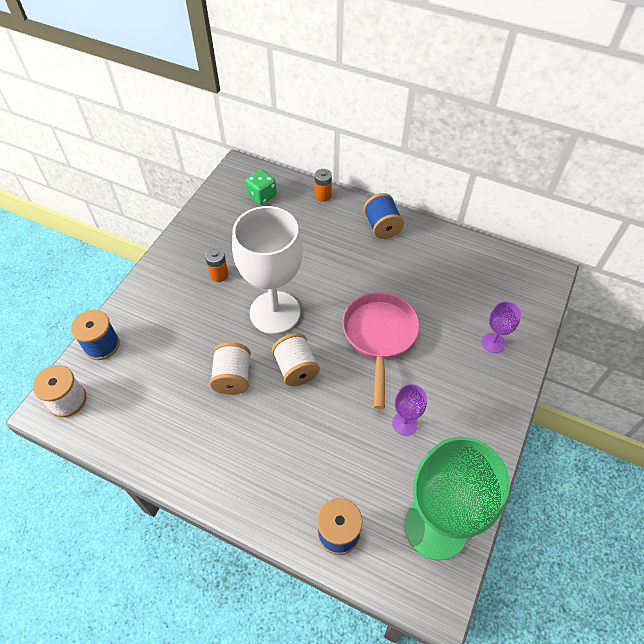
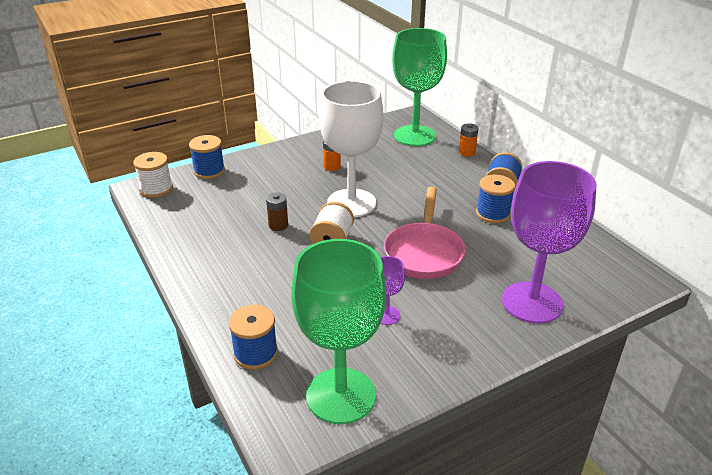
camera: 35 degrees right, 20 degrees down
(233, 377) = (278, 225): white spool -> brown battery
(262, 196) = (414, 136): green dice -> green goblet
(379, 336) = (424, 252): pink pan -> pink pan turned 150 degrees clockwise
(397, 261) = (493, 214): none -> blue spool
(493, 343) = (532, 302): purple goblet -> purple goblet, size x2.29

